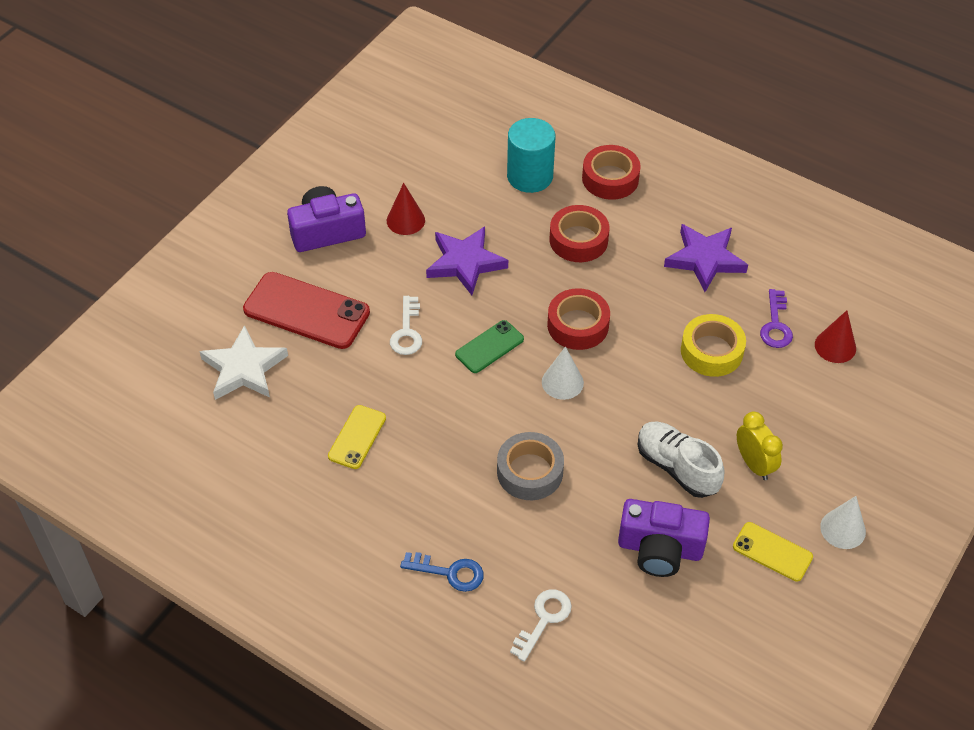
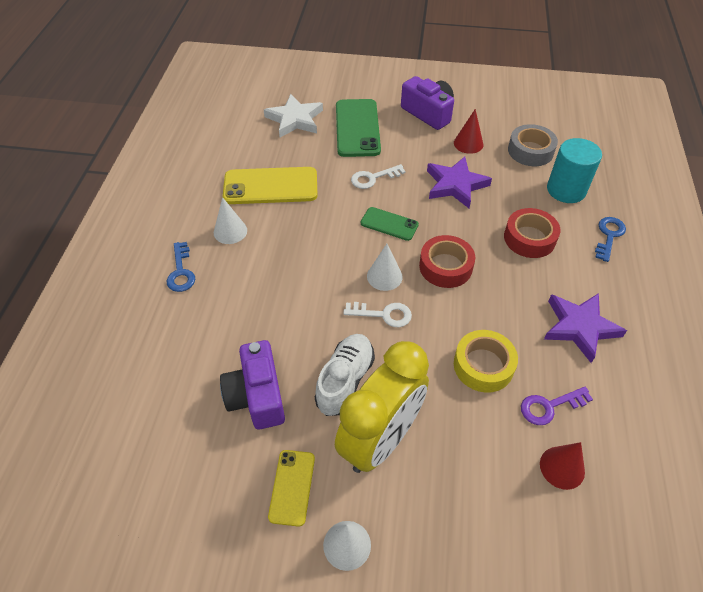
camera: 65 degrees right, 0 degrees up
(306, 311) = (357, 128): red phone -> green phone
(357, 437) = (270, 186): yellow phone -> yellow phone, size x1.79
(411, 503) = (230, 231): none -> white cone
(530, 472) = (290, 286): grey tape -> grey tape (530, 151)
(543, 620) = (160, 340): white key -> white key (383, 314)
(610, 178) = (609, 236): red tape -> blue key
(754, 464) = (380, 440): yellow clock -> yellow clock, size x2.00

